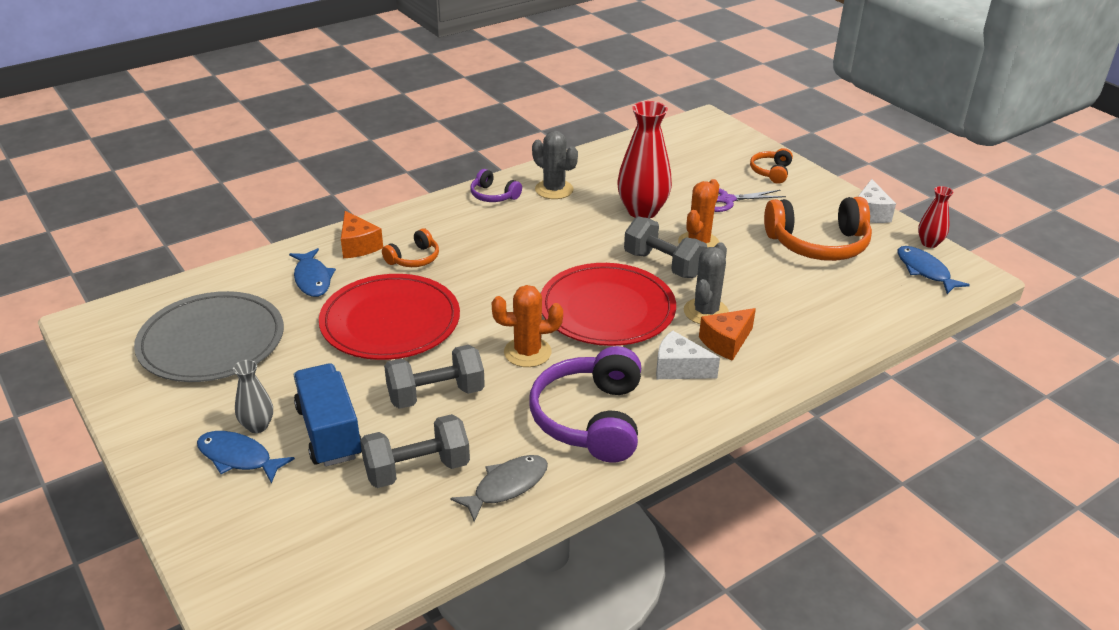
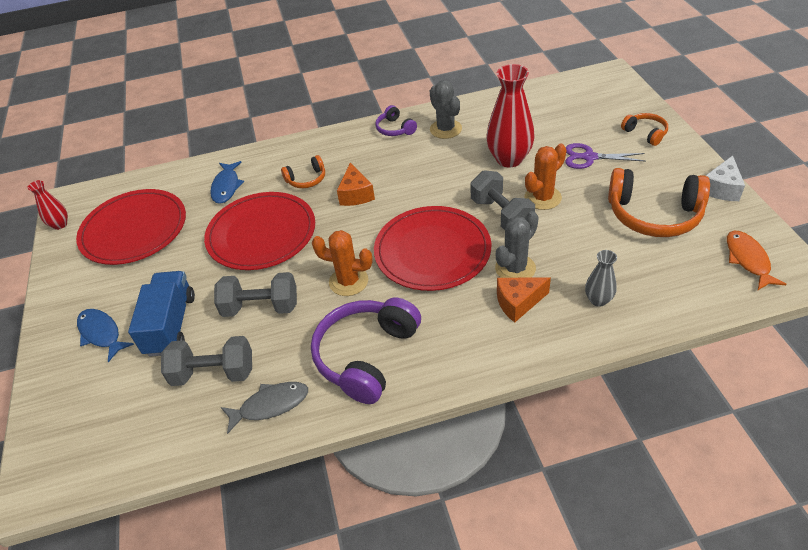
camera: 25 degrees right, 10 degrees up
(211, 341) = (134, 230): grey plate -> red plate
(257, 426) = (127, 309): grey vase -> grey vase (598, 300)
(358, 246) = (272, 162): orange cheese -> orange cheese (355, 194)
(679, 368) = (464, 321): white cheese -> none
(771, 172) = (645, 133): orange headphones -> orange headphones turned 105 degrees clockwise
(925, 271) = (748, 260): blue fish -> orange fish
(929, 243) = (767, 230): red vase -> red vase (60, 225)

